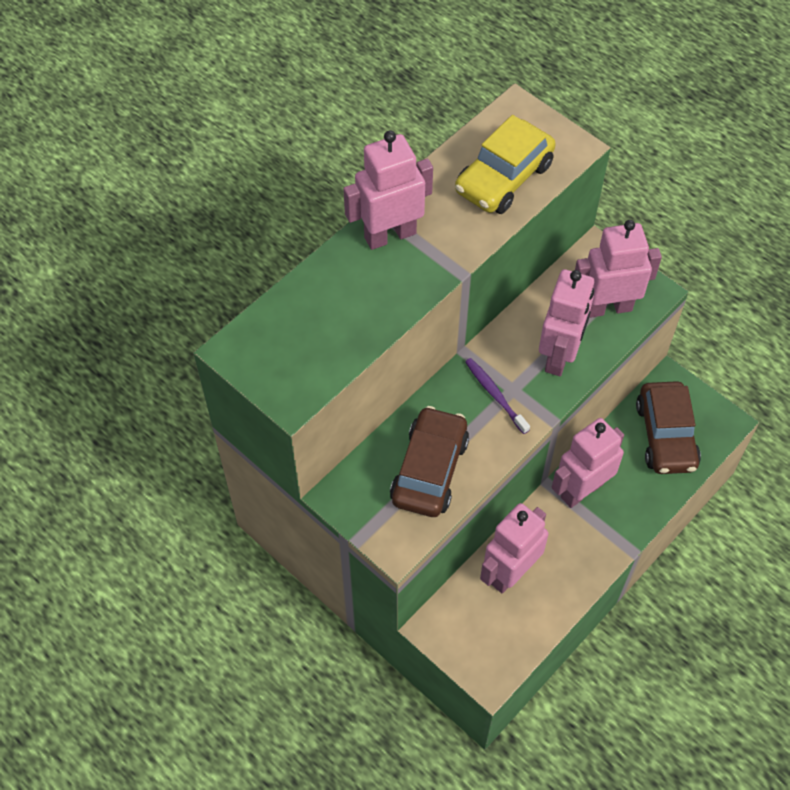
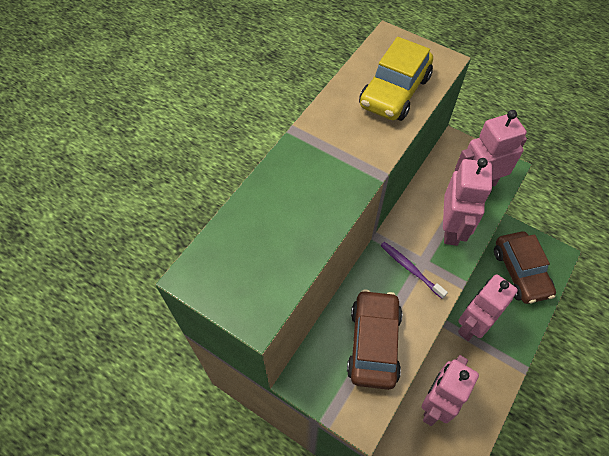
camera: 10 degrees left, 0 degrees up
(390, 235) = (312, 151): pink robot -> none

